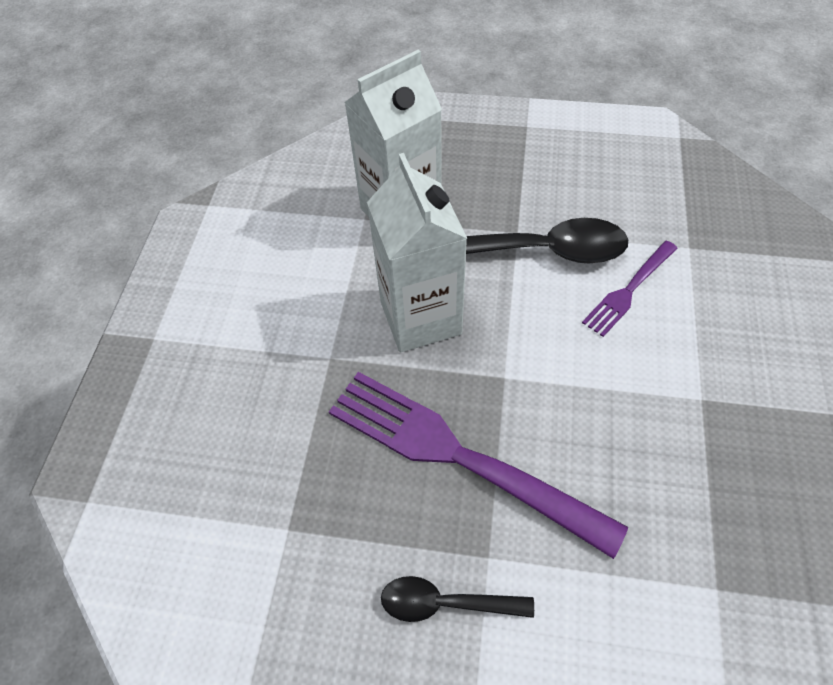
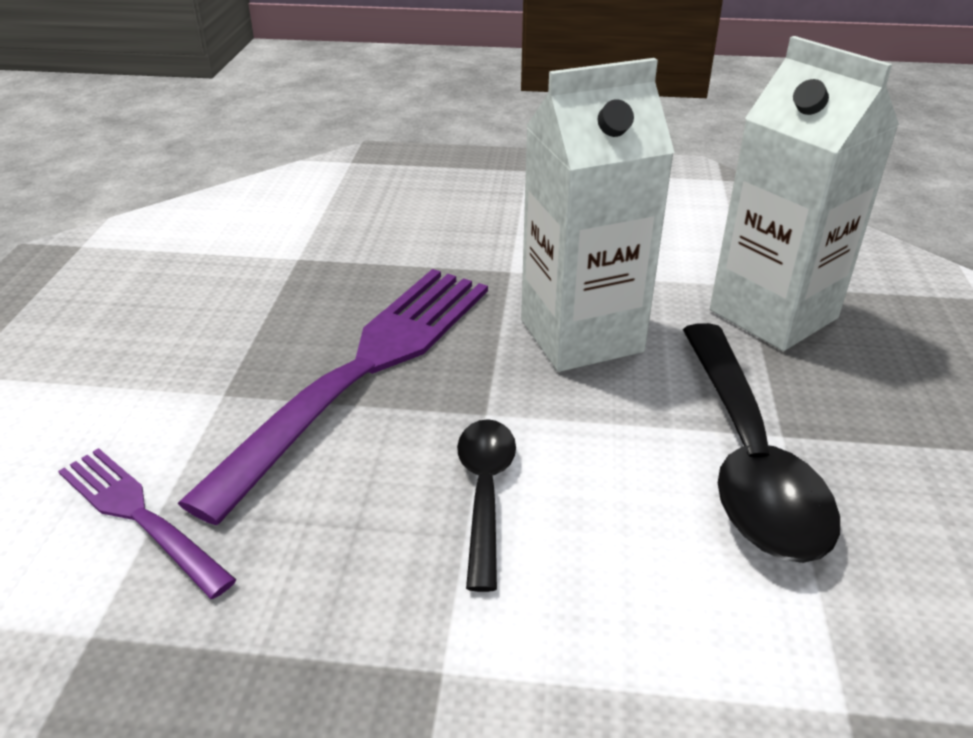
camera: 85 degrees right, 20 degrees down
(446, 603) = (181, 361): black spoon -> black spoon (485, 493)
(629, 290) = (689, 581): purple fork -> purple fork (140, 516)

